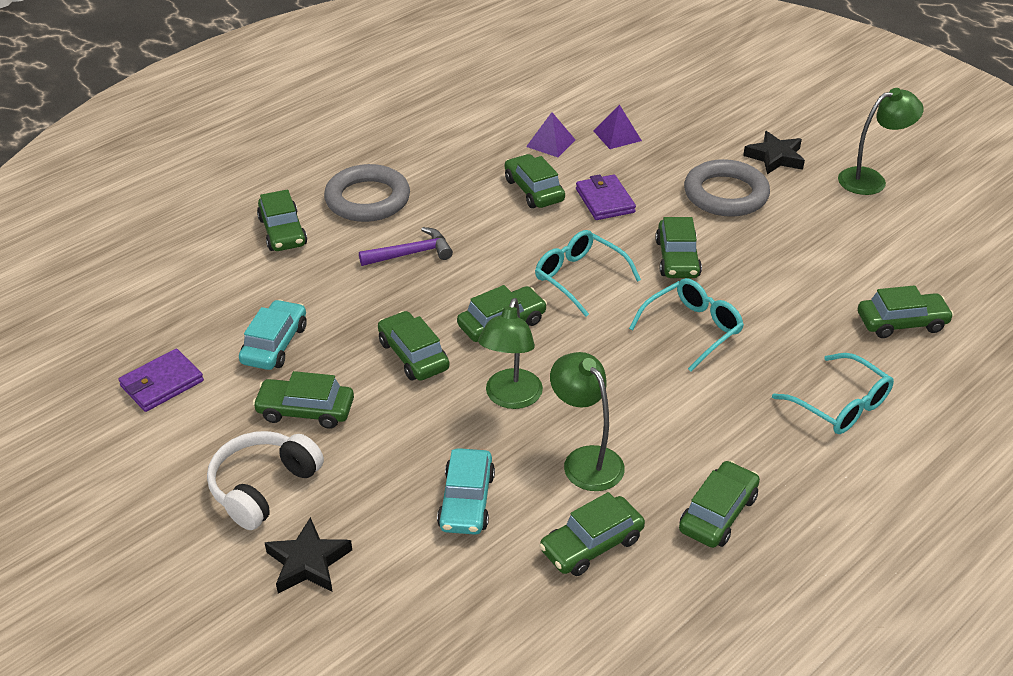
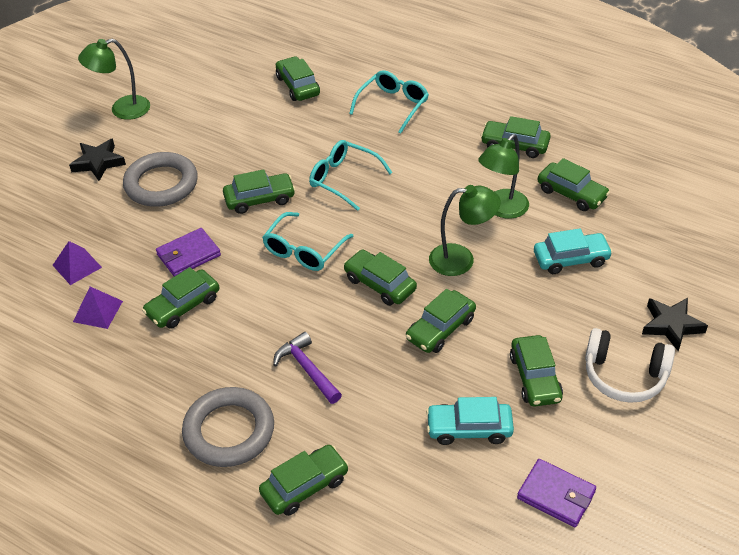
camera: 105 degrees left, 5 degrees up
(871, 179) = (122, 110): green lamp -> green lamp turned 75 degrees counterclockwise

